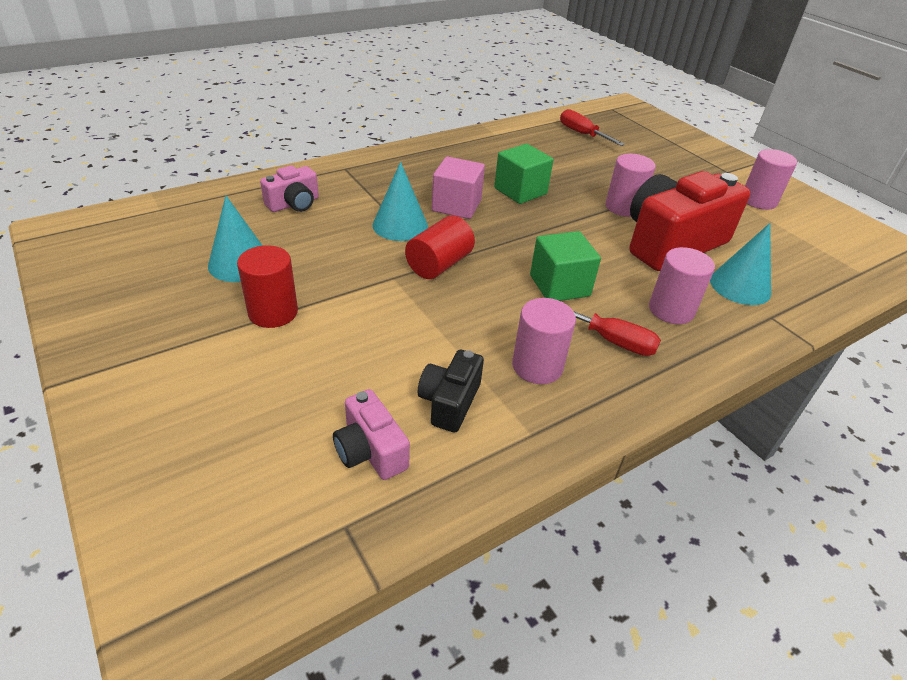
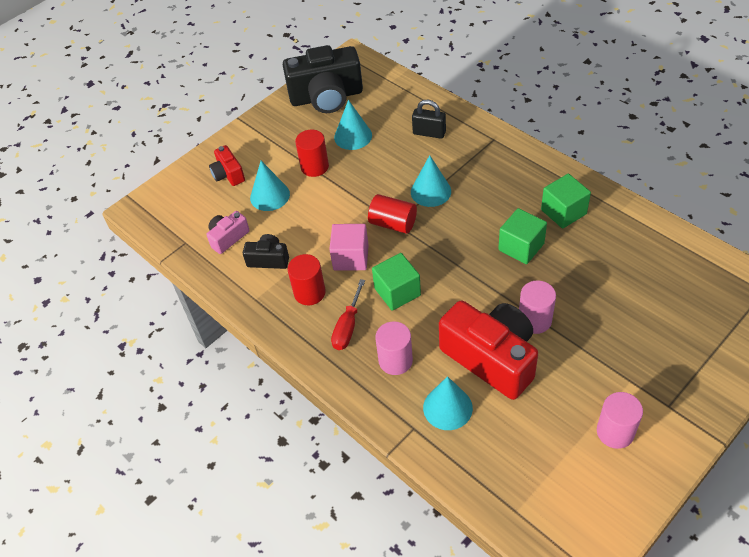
camera: 85 degrees right, 10 degrees up
(122, 270) = (326, 97): none -> black camera
(200, 425) = (228, 174): none -> red camera
(294, 204) = (429, 133): pink camera -> black padlock
(301, 376) = (270, 196): none -> turquoise cone
(456, 206) = (474, 214): pink cube -> pink cube (351, 257)
(483, 159) = (563, 212): none -> green cube
(537, 366) = (309, 292): pink cylinder -> red cylinder
(582, 134) = (671, 273): red screwdriver -> none

